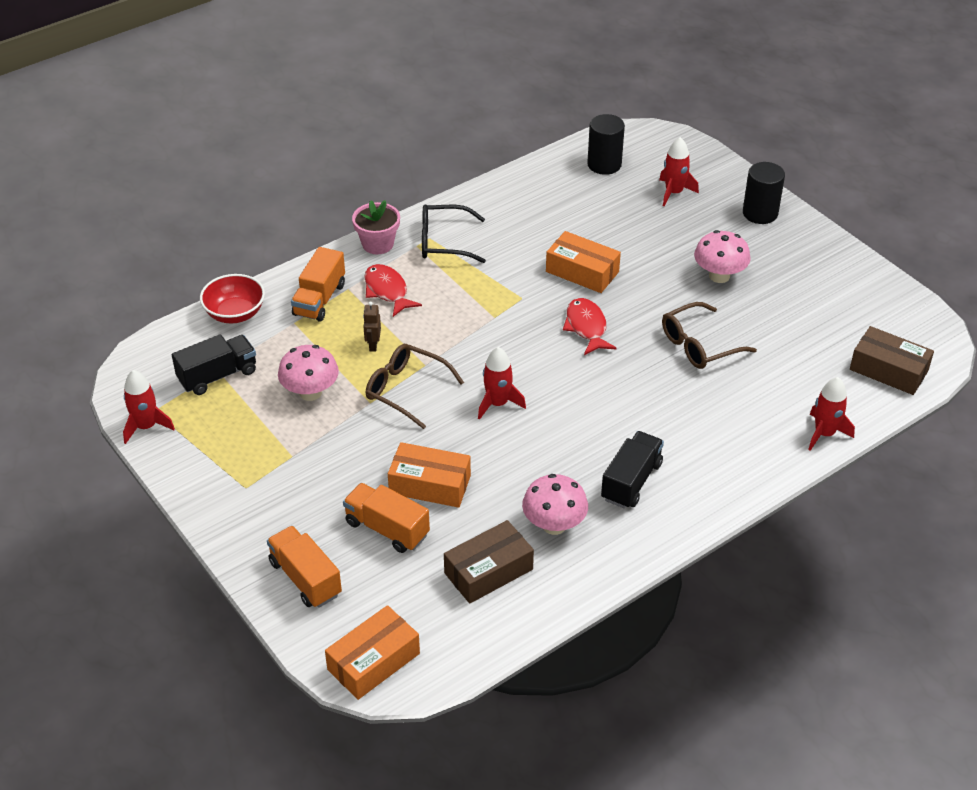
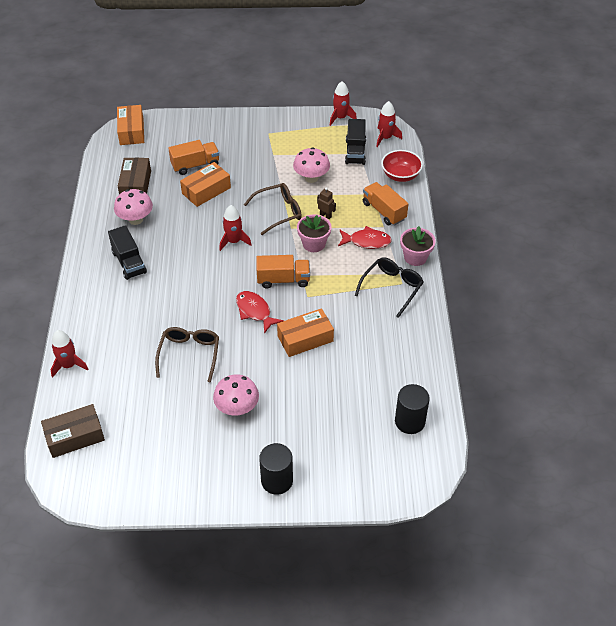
camera: 125 degrees right, 5 degrees up
(305, 578) = (195, 130): orange truck -> orange truck (283, 280)
(433, 332) = (314, 244): none -> pink flower pot
(586, 327) = (255, 311): red fish -> red fish turned 150 degrees counterclockwise
(674, 193) = (343, 442): red rocket -> red rocket (385, 138)

